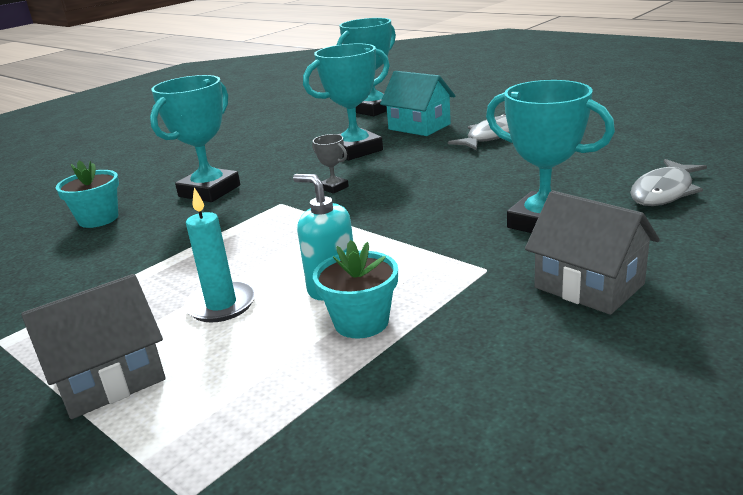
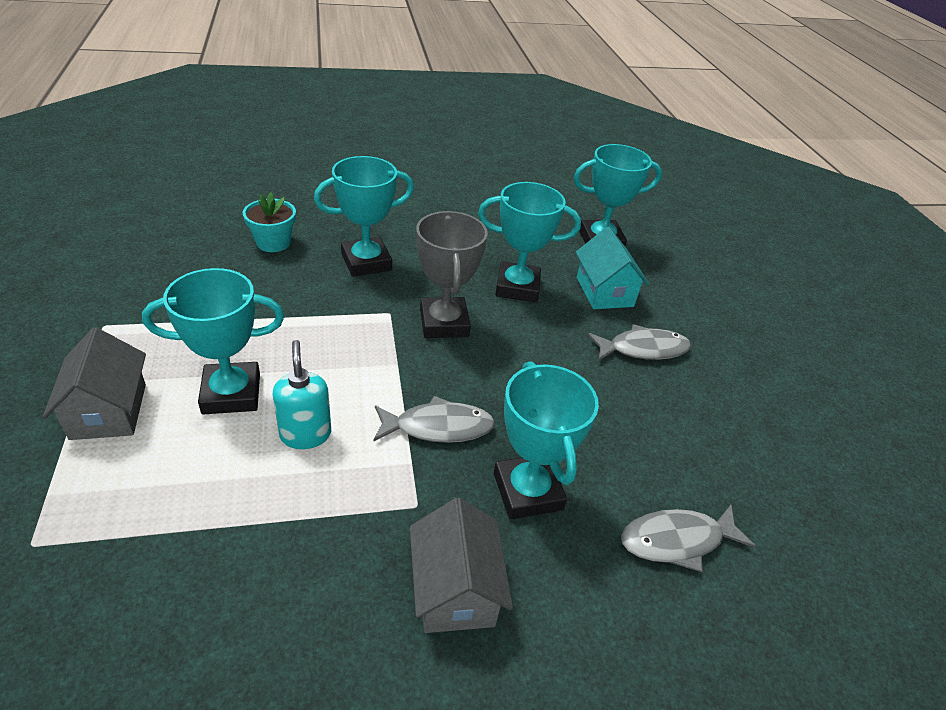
camera: 30 degrees right, 15 degrees up
(110, 380) = (108, 411): grey house -> grey house turned 75 degrees clockwise
(221, 305) = (231, 393): turquoise candle -> turquoise trophy
(334, 188) = (444, 323): grey trophy -> grey trophy, size x2.19
(361, 322) = (277, 485): turquoise flower pot -> none
(427, 230) = (438, 427): none -> grey fish

